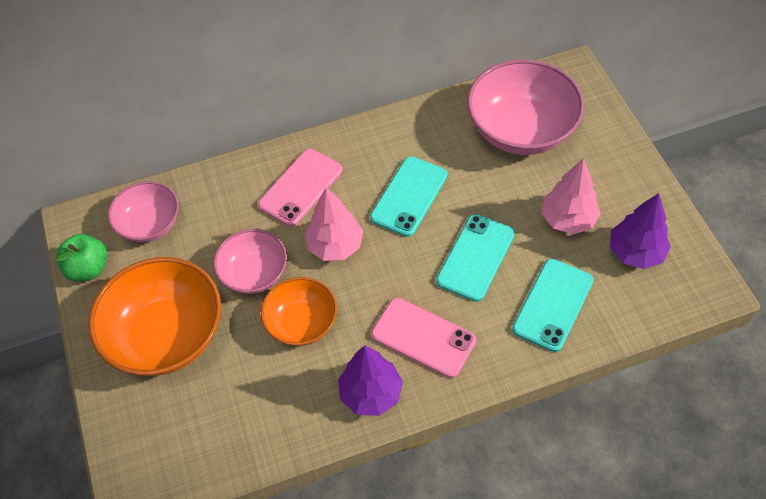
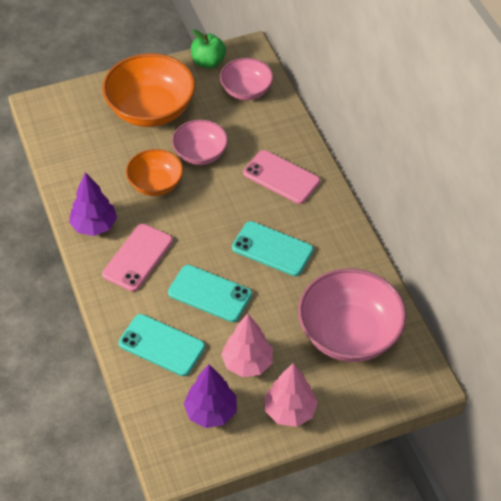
camera: 85 degrees right, 5 degrees down
(335, 246) = (223, 201): pink tree -> pink tree (289, 411)

